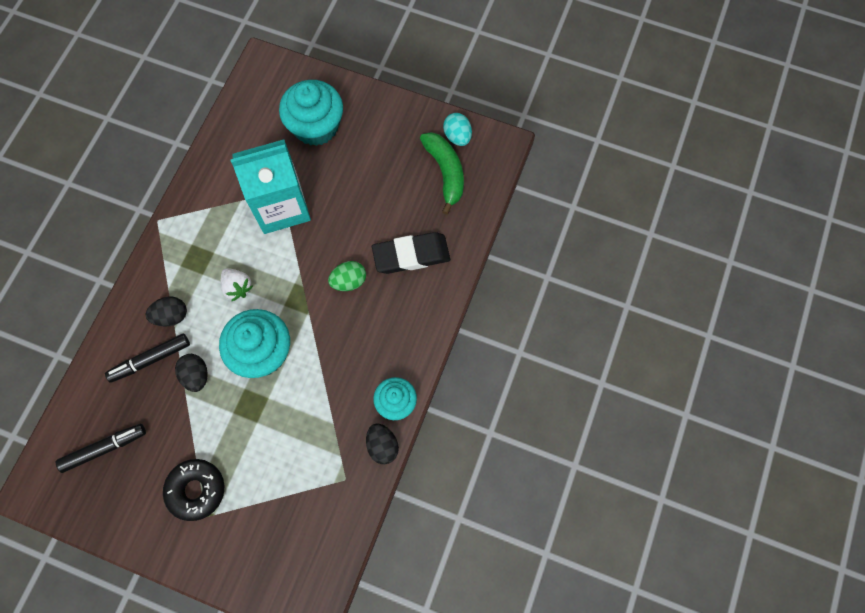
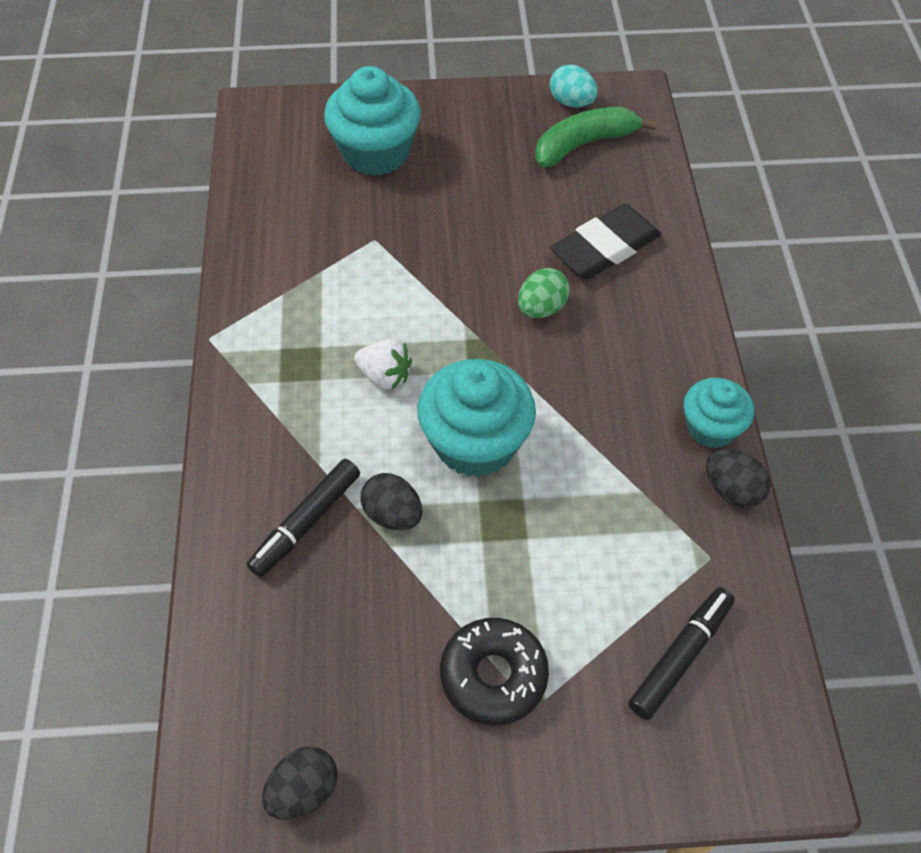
camera: 25 degrees left, 15 degrees down
(104, 448) = (303, 682): black marker -> black marker (680, 656)
(171, 316) = (305, 451): black egg -> black egg (304, 790)
(281, 206) = (386, 257): turquoise carton -> none
(445, 173) = (584, 144): green banana -> green banana turned 75 degrees counterclockwise

